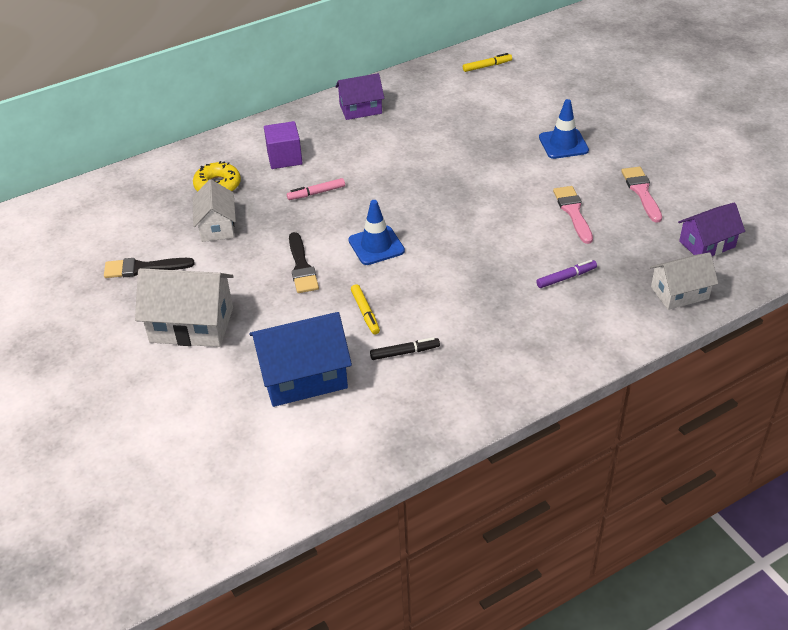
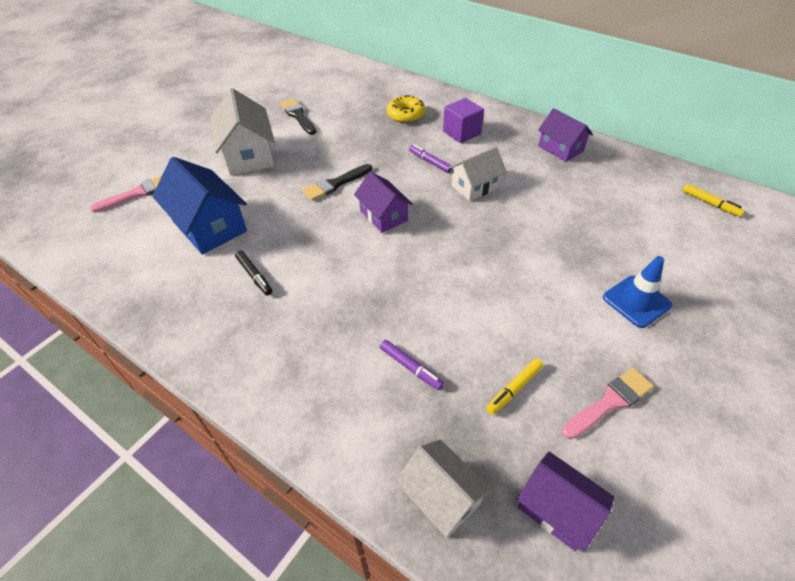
camera: 65 degrees right, 5 degrees up
(217, 226) = (359, 130): white house -> white house (475, 186)
(316, 193) = (430, 162): pink marker -> purple marker
(365, 313) = (295, 236): yellow marker -> yellow marker (514, 389)
(376, 246) = (383, 215): blue traffic cone -> purple house
(573, 212) = (524, 343): pink brush -> pink brush (138, 193)

